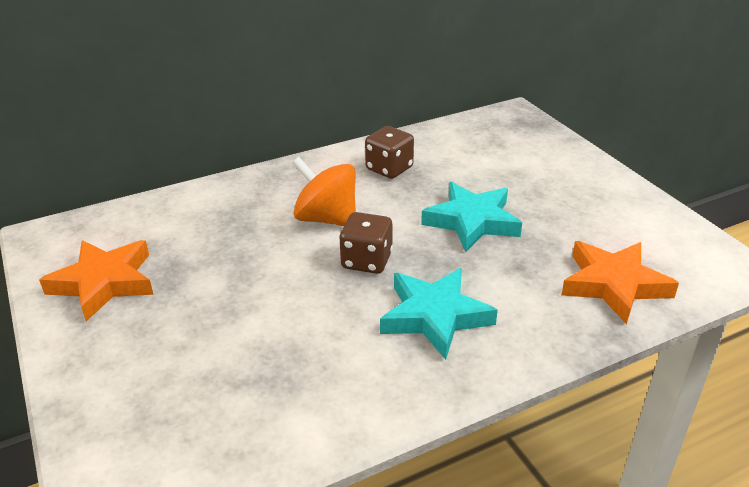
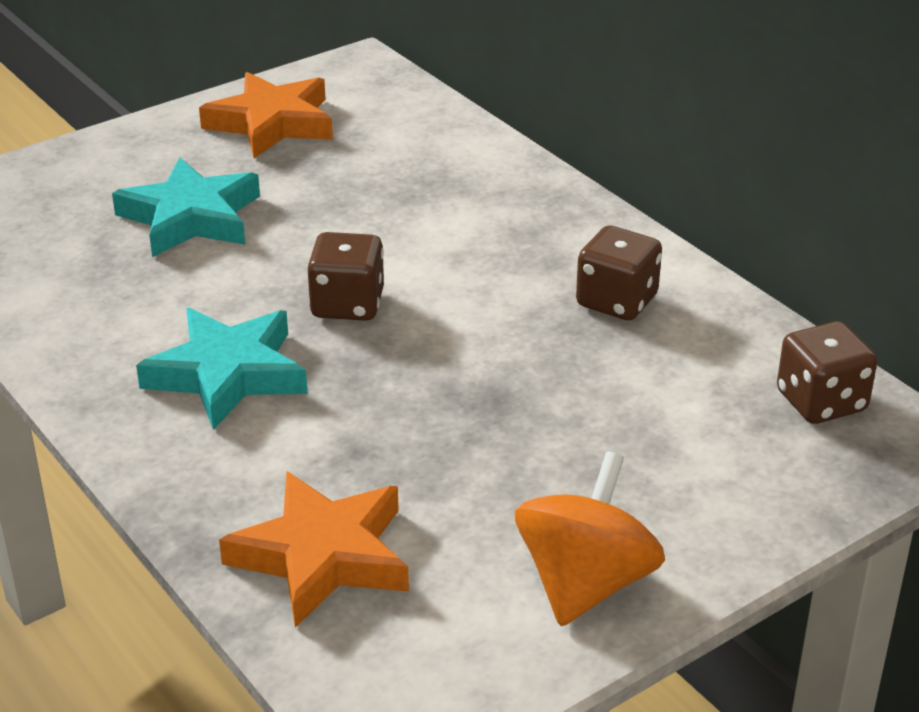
camera: 80 degrees right, 0 degrees up
(326, 219) = (447, 258): orange spinning top -> orange spinning top (585, 583)
(472, 221) = (475, 398): turquoise star -> turquoise star (191, 217)
(485, 128) = (821, 402): none -> brown dice

